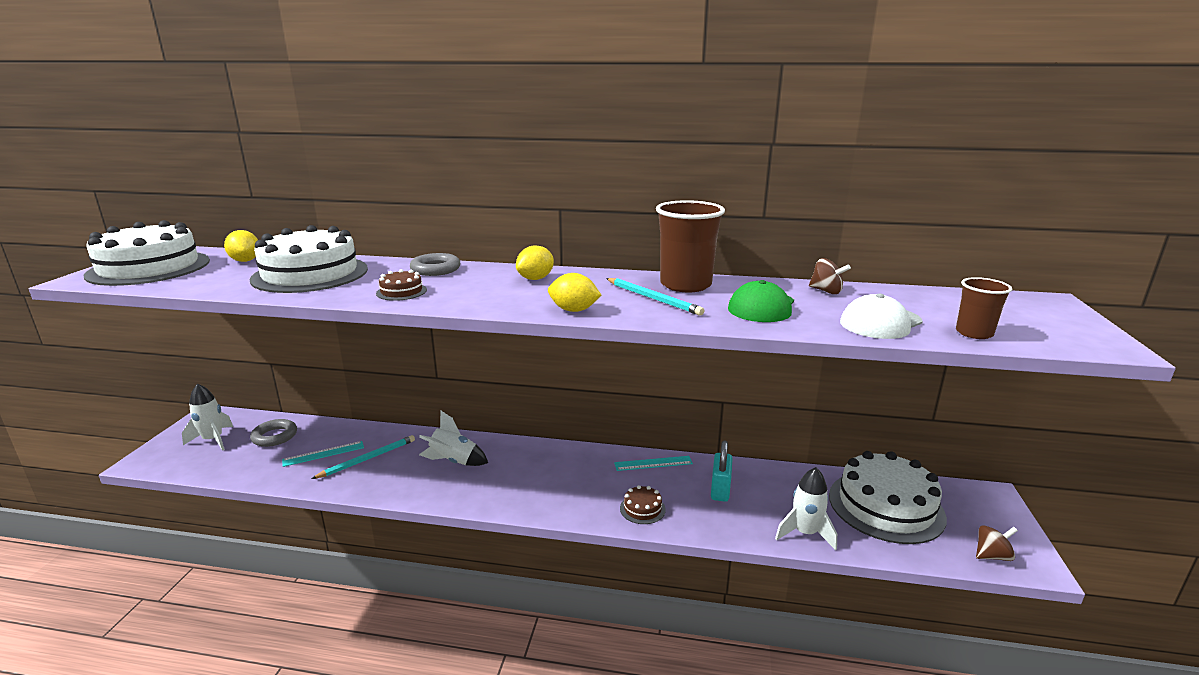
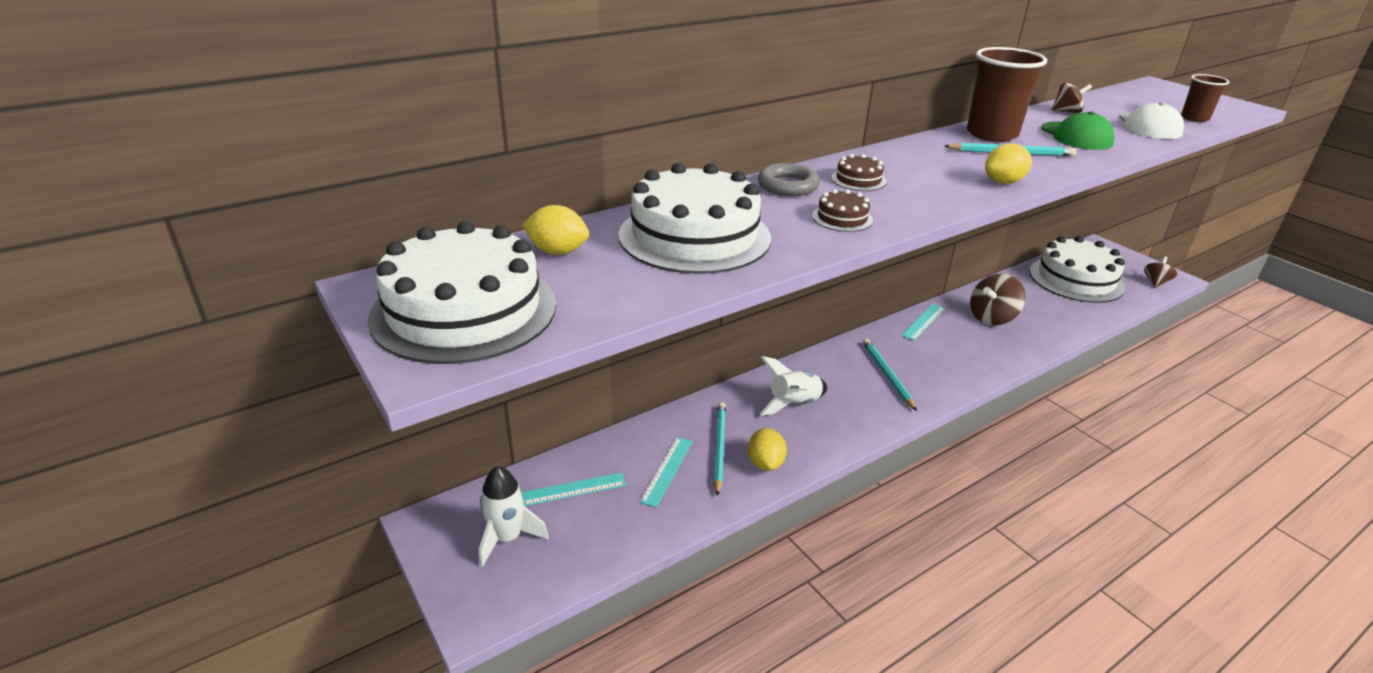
camera: 45 degrees left, 10 degrees up
(274, 436) = (573, 489): grey ring -> turquoise ruler
(535, 279) = (891, 165): yellow lemon -> yellow lemon (765, 463)
(547, 479) = (887, 375): none -> turquoise pencil
(642, 509) = (980, 358): brown cake -> brown cake (858, 180)
(720, 490) = (992, 318): turquoise padlock -> brown spinning top
(805, 533) = (1076, 319): white rocket -> none

